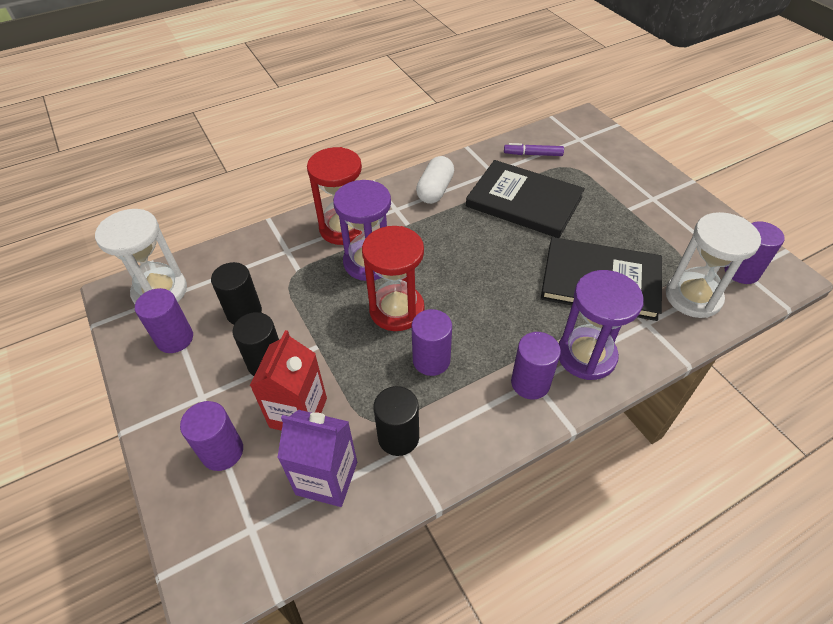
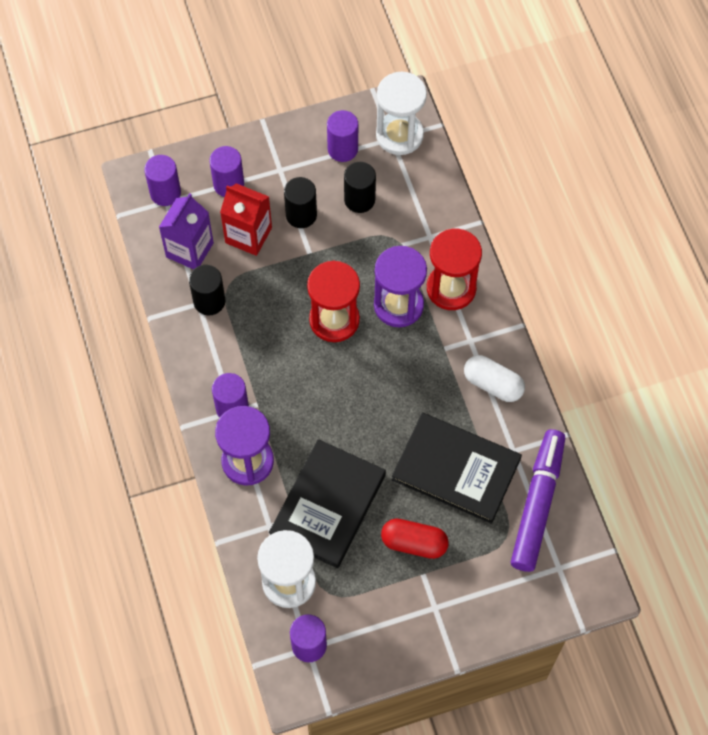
camera: 100 degrees right, 15 degrees up
(431, 360) = (273, 337): purple cylinder -> purple cylinder (165, 193)
(524, 202) = (456, 469): black book -> black book turned 75 degrees clockwise
(533, 154) = (537, 504): purple marker -> purple marker, size x2.07
(604, 218) = (414, 543): none -> red capsule

